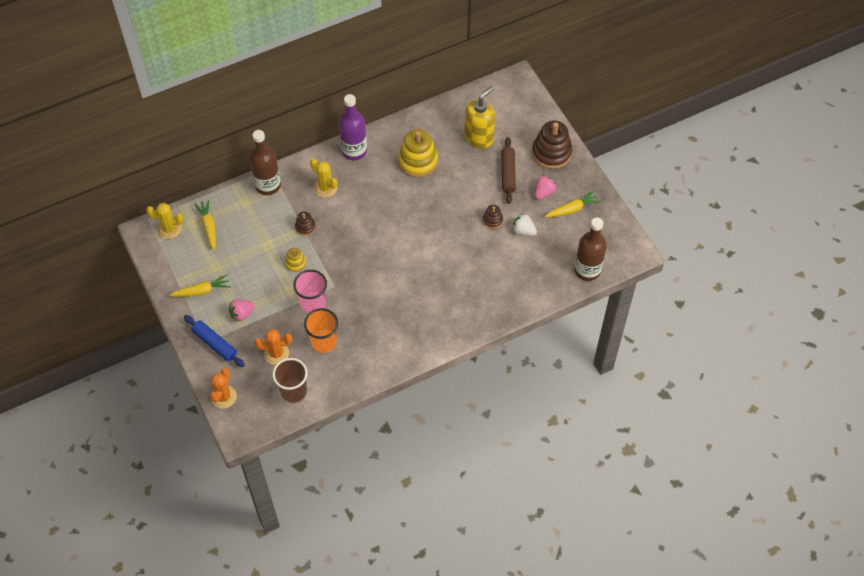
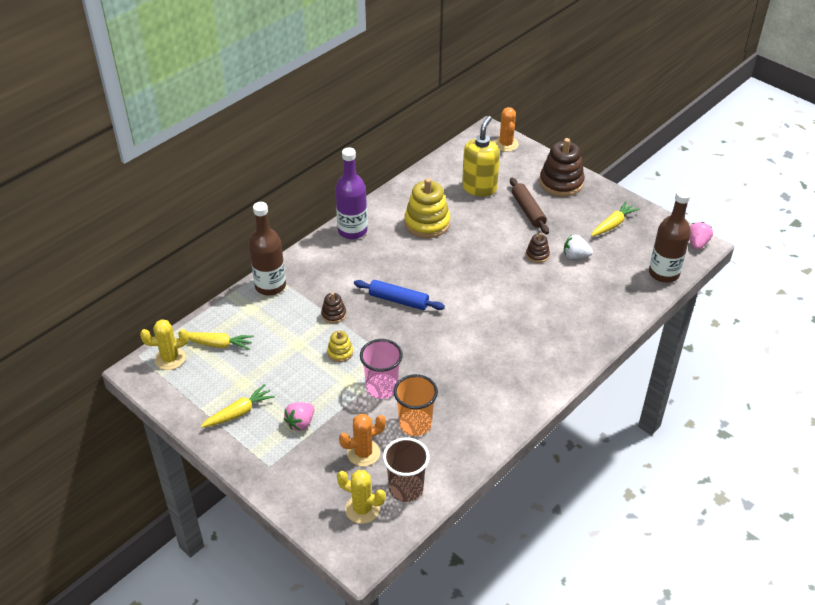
camera: 20 degrees left, 15 degrees down
(209, 227) = (218, 344): yellow carrot -> yellow carrot turned 135 degrees clockwise
(214, 344) = (281, 465): blue rolling pin -> blue rolling pin (398, 300)
(223, 397) = (320, 522): orange cactus -> orange cactus (506, 144)
(325, 188) = (338, 272): yellow cactus -> yellow cactus (362, 509)
(544, 192) = (575, 217): pink strawberry -> pink strawberry (697, 243)

